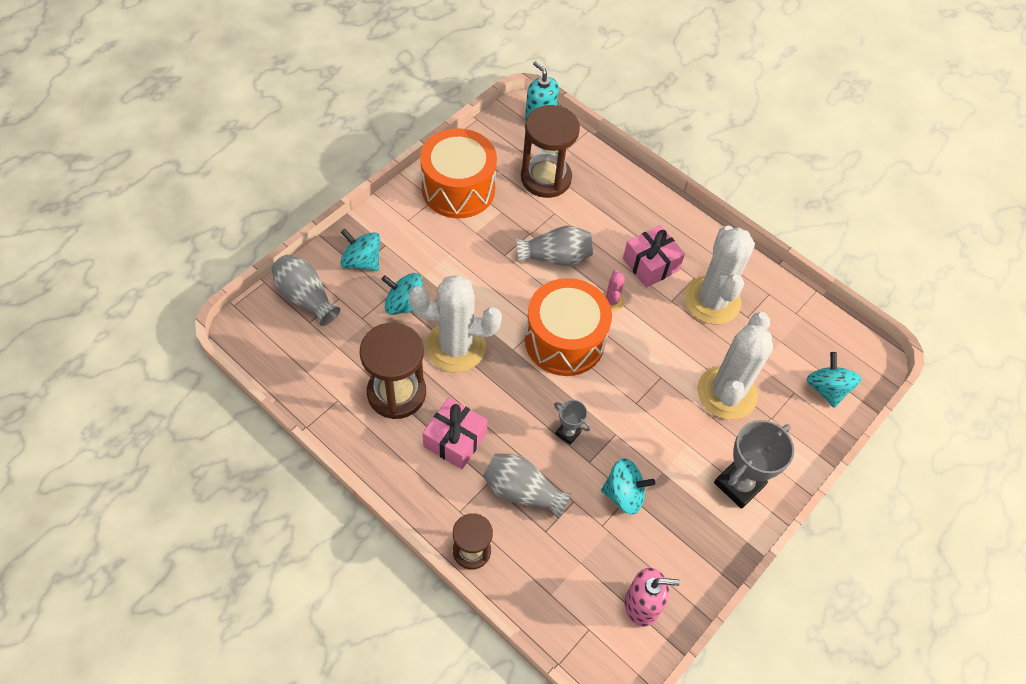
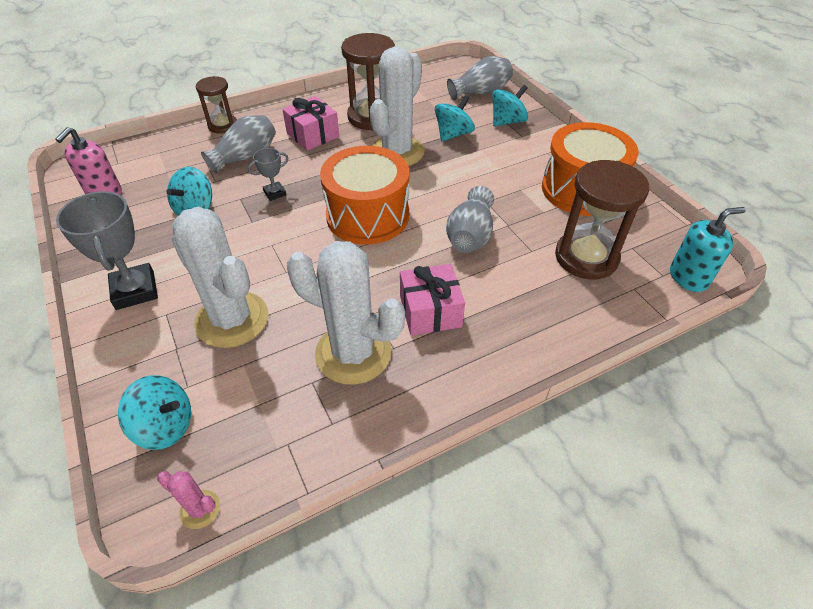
camera: 115 degrees right, 10 degrees down
(611, 301) = (396, 262): pink cactus -> pink cactus (200, 509)

